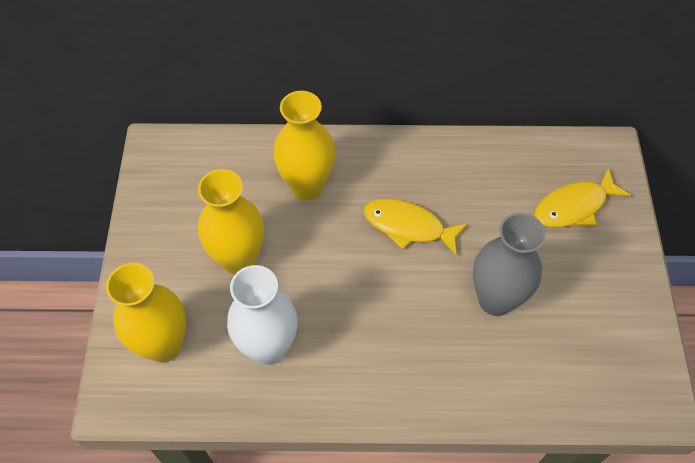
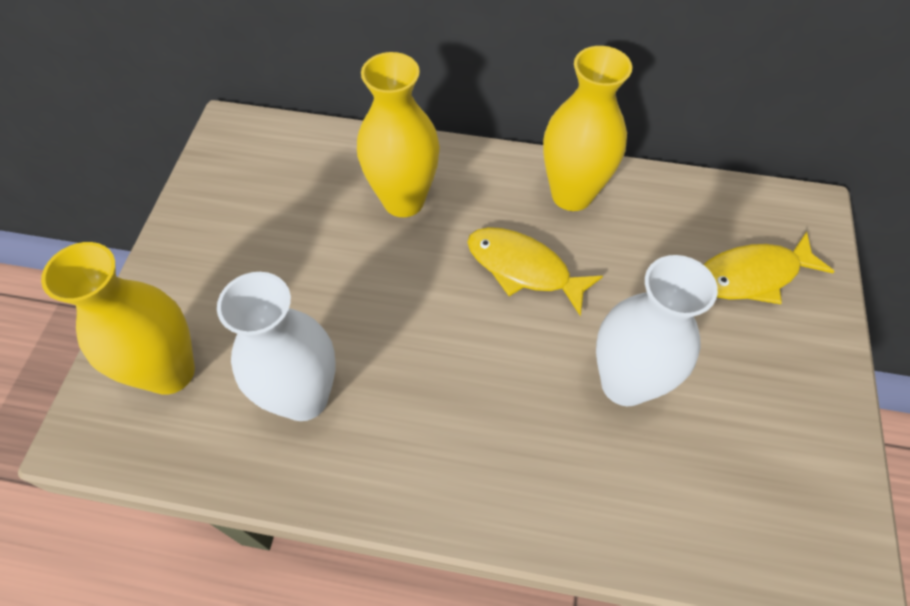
camera: 10 degrees right, 0 degrees up
(239, 260) = (295, 278): yellow vase -> yellow vase (572, 194)
(495, 300) = (625, 383): grey vase -> white vase

